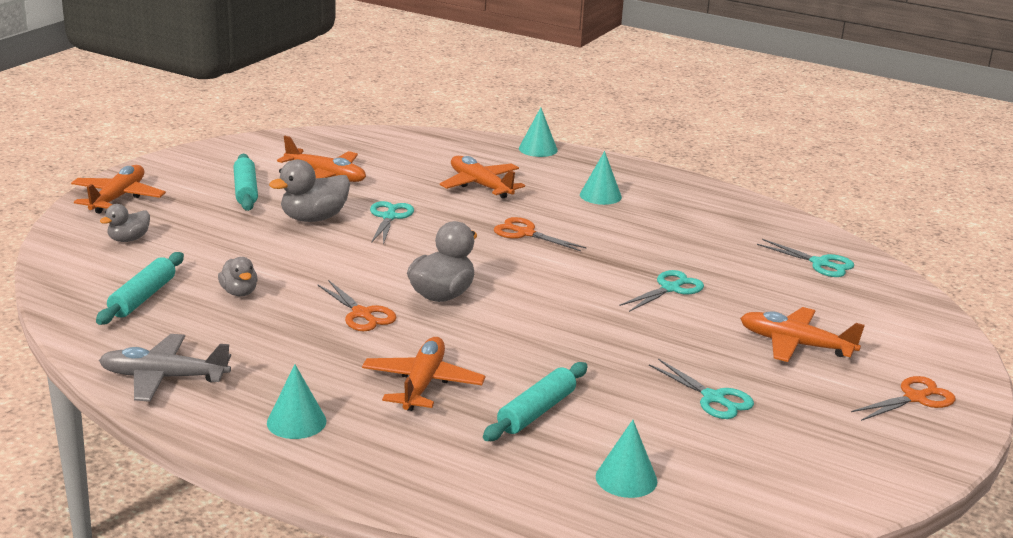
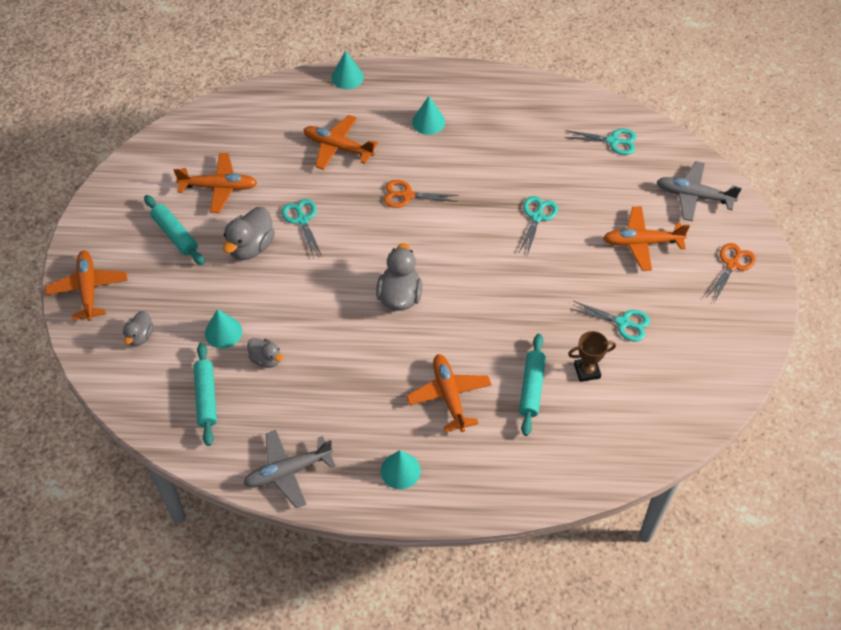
camera: 25 degrees left, 30 degrees up
(362, 314) = (363, 343): orange scissors -> none
(626, 421) = (587, 371): none -> brown trophy
(626, 478) = (615, 423): turquoise cone -> turquoise cone (223, 332)
(900, 330) = (693, 196): none -> grey plane

